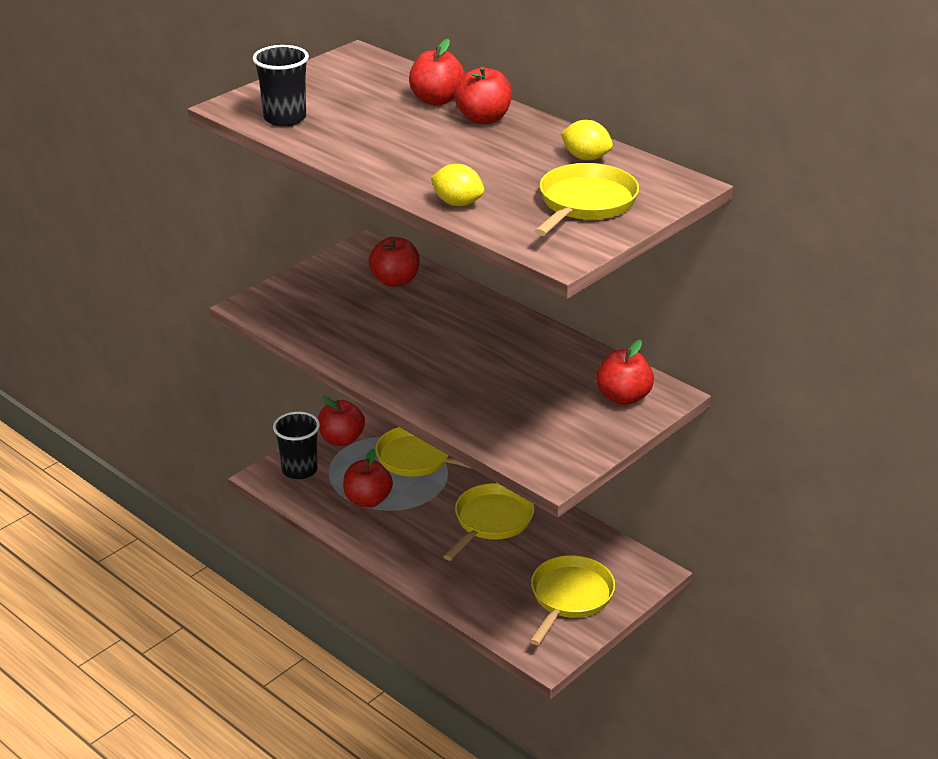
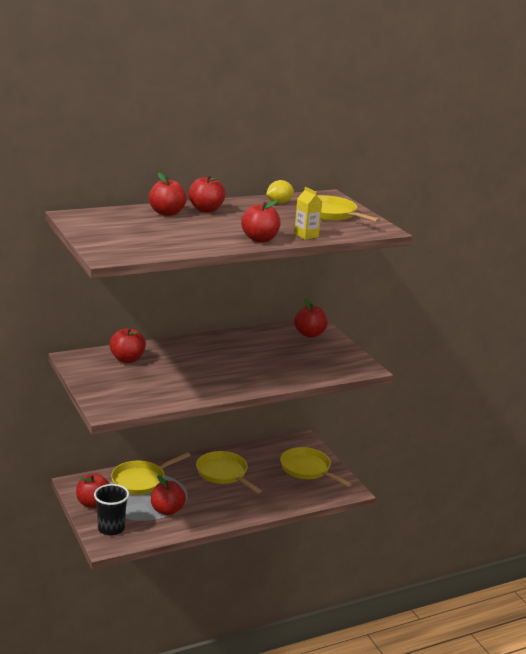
camera: 70 degrees left, 10 degrees down
(285, 118) = (145, 248): black cup -> none
(400, 176) = (260, 239): none -> red apple
(457, 203) = (306, 235): yellow lemon -> yellow carton

